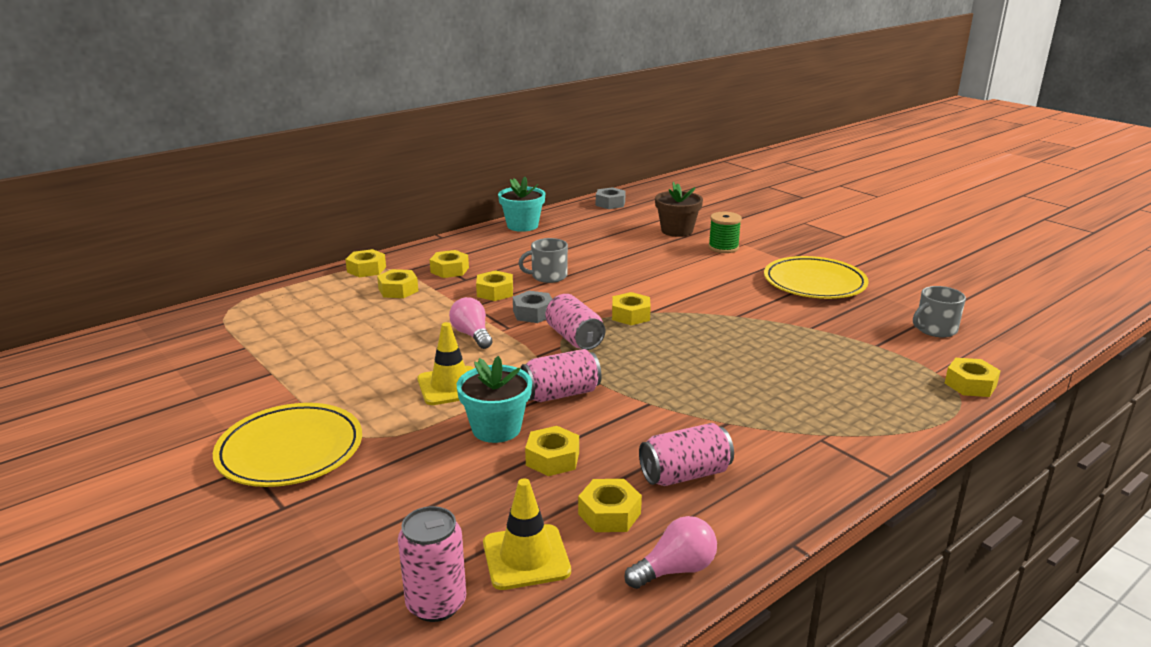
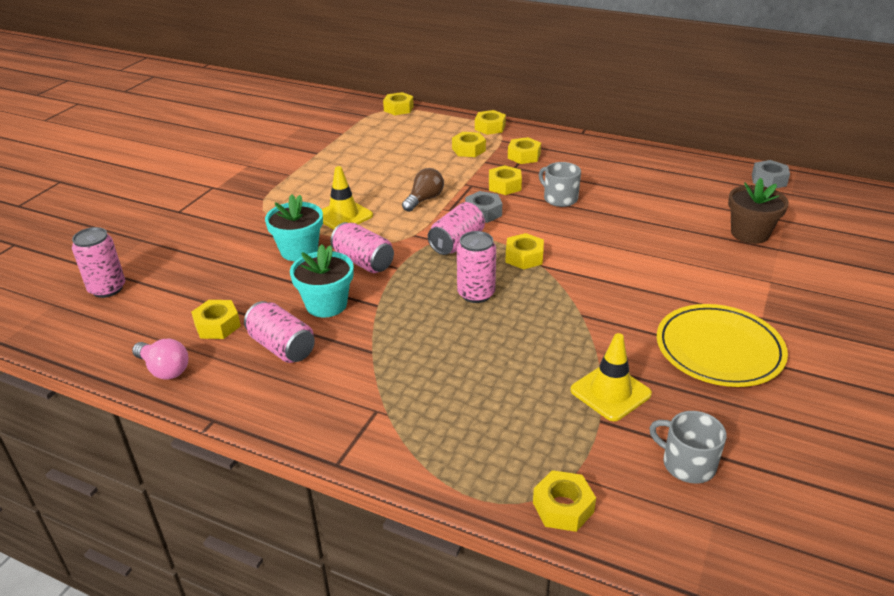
camera: 65 degrees right, 10 degrees up
(290, 450) = (235, 192): yellow plate -> none
(472, 335) = (424, 200): pink light bulb -> brown light bulb
(522, 226) = (651, 156): turquoise flower pot -> turquoise flower pot (326, 304)
(526, 557) = (159, 306): yellow traffic cone -> yellow traffic cone (610, 392)
(552, 459) = (273, 284): yellow nut -> yellow nut (398, 109)
(671, 350) = (476, 294): none -> pink can
(723, 247) = (742, 271): green spool -> none

